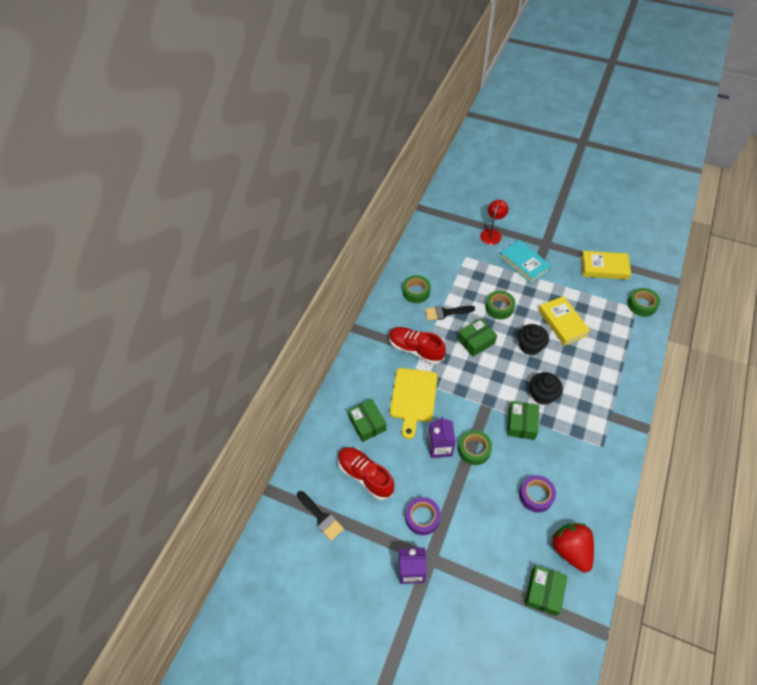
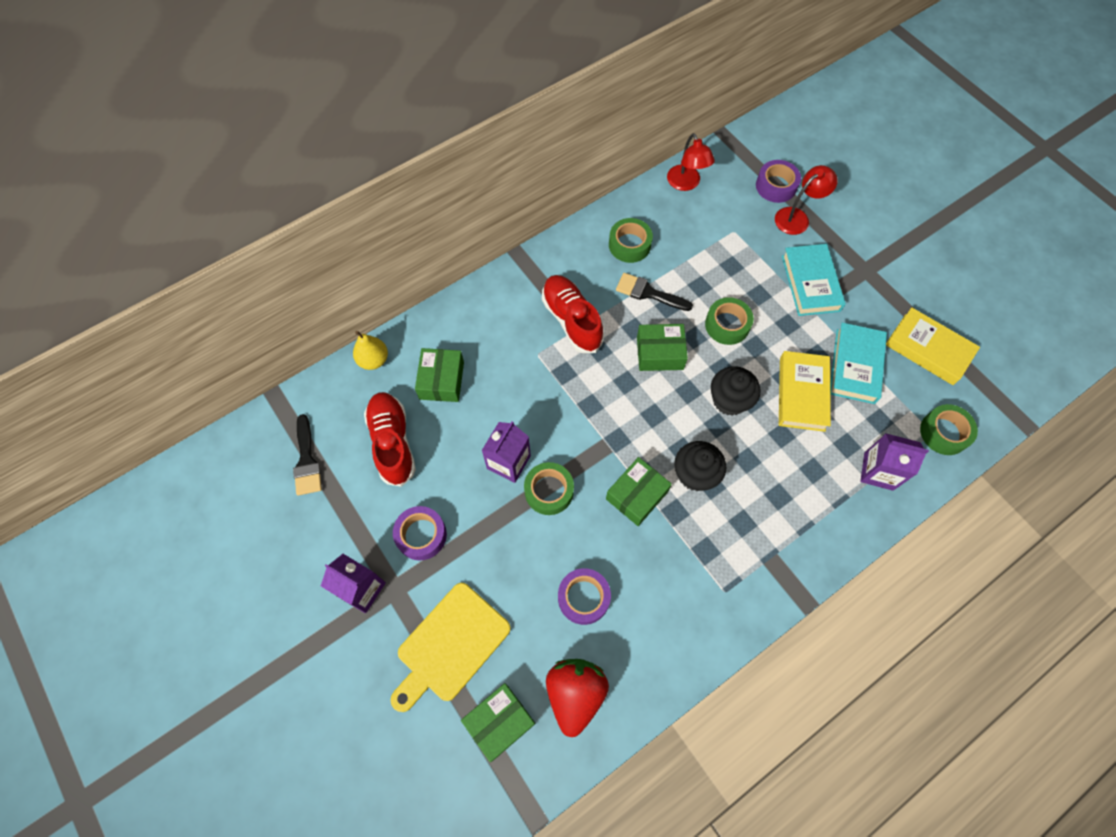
camera: 30 degrees right, 10 degrees up
(317, 435) = (373, 360): none -> yellow pear
(413, 398) = (522, 381): yellow cutting board -> yellow cutting board (450, 645)
(421, 244) = (686, 184): none -> red lamp
(469, 222) = (776, 186): none -> purple tape
(577, 294) = (855, 366): none -> turquoise book
(627, 341) = (878, 471): none -> purple carton

